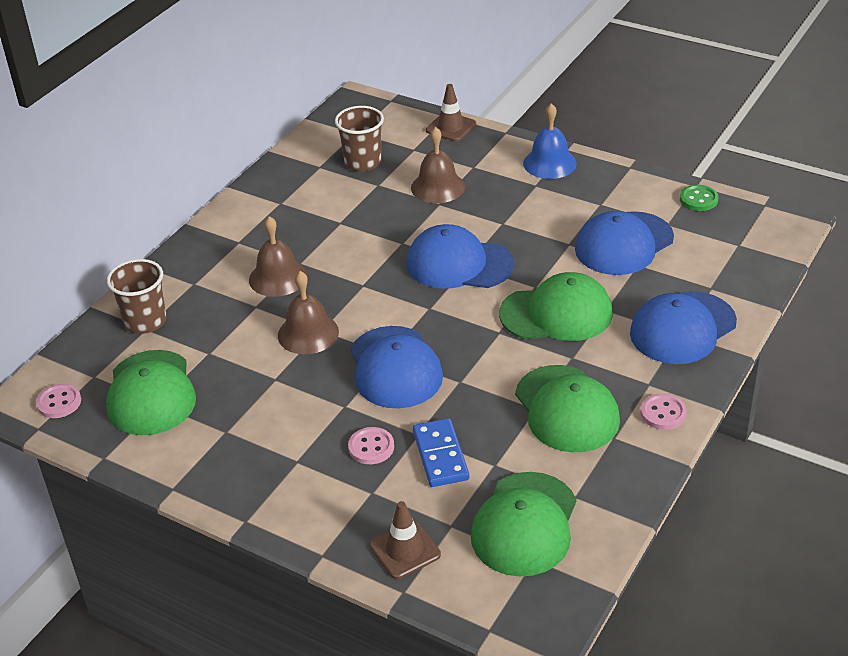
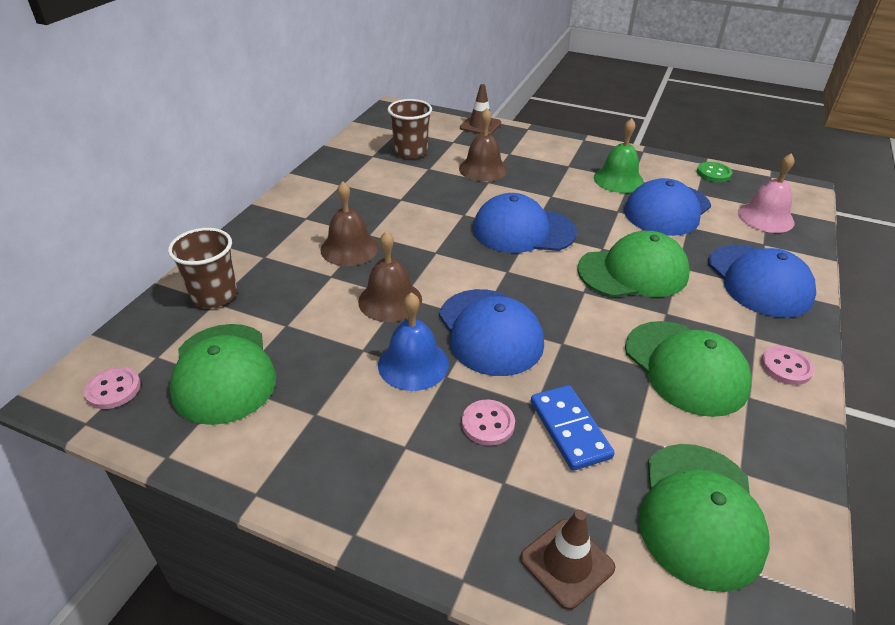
camera: 10 degrees left, 0 degrees up
(549, 163) = (574, 149): blue bell -> blue bell (413, 364)
(585, 205) = (618, 180): none -> green bell
(682, 328) = (759, 280): blue cap -> blue cap turned 60 degrees counterclockwise
(729, 257) = (765, 217): none -> pink bell

